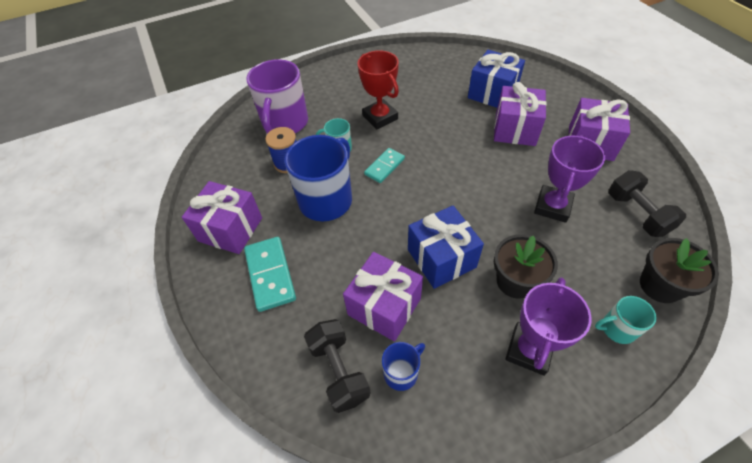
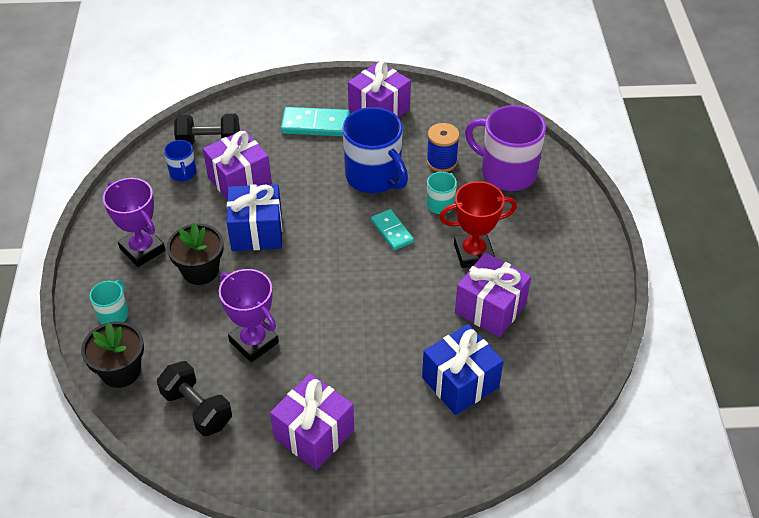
camera: 110 degrees right, 5 degrees down
(515, 129) = (380, 370): purple gift -> purple gift (490, 308)
(637, 214) = (197, 409): black dumbbell -> black dumbbell turned 45 degrees clockwise

